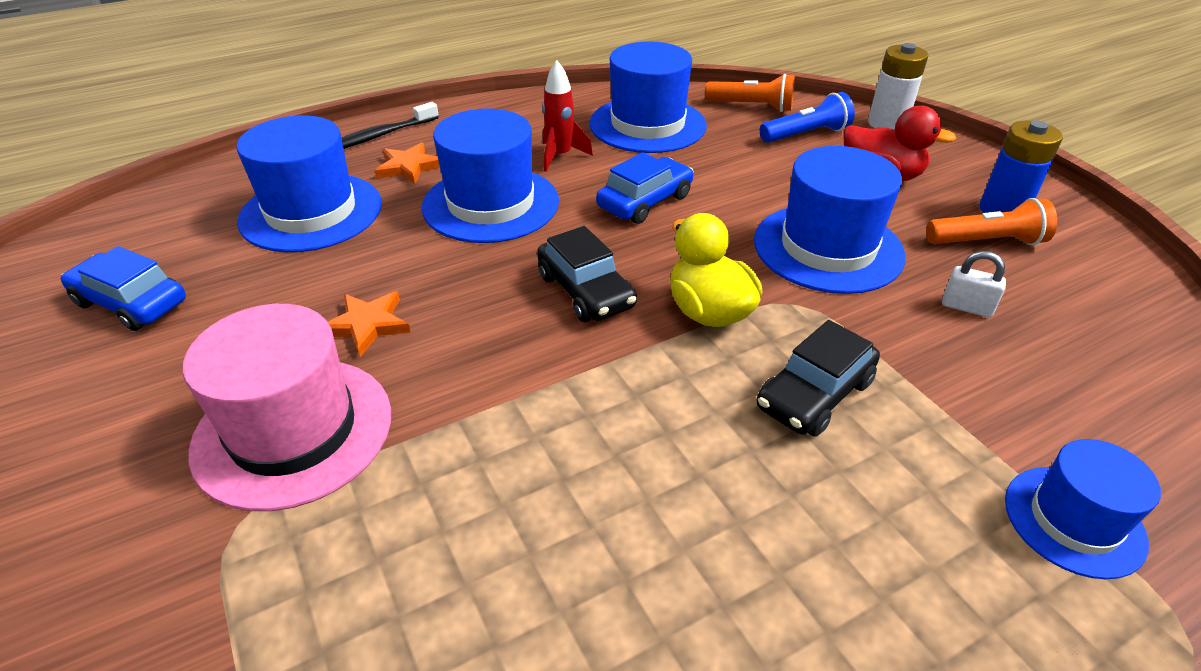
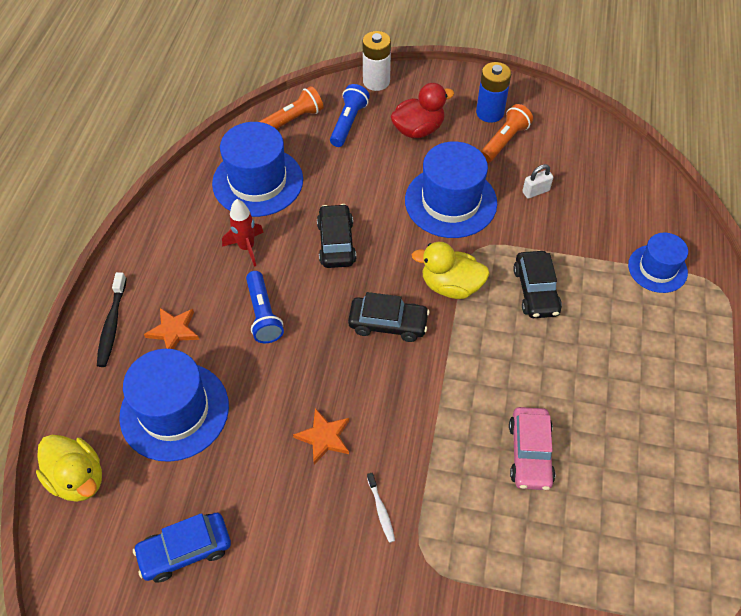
camera: 50 degrees left, 15 degrees up
(183, 199) = (78, 478): none -> yellow duck
(293, 431) = (381, 510): pink hat -> white toothbrush
(491, 204) = (263, 314): blue hat -> blue flashlight
(527, 547) = (530, 453): none -> pink car
(645, 201) = (336, 243): blue car -> black car

